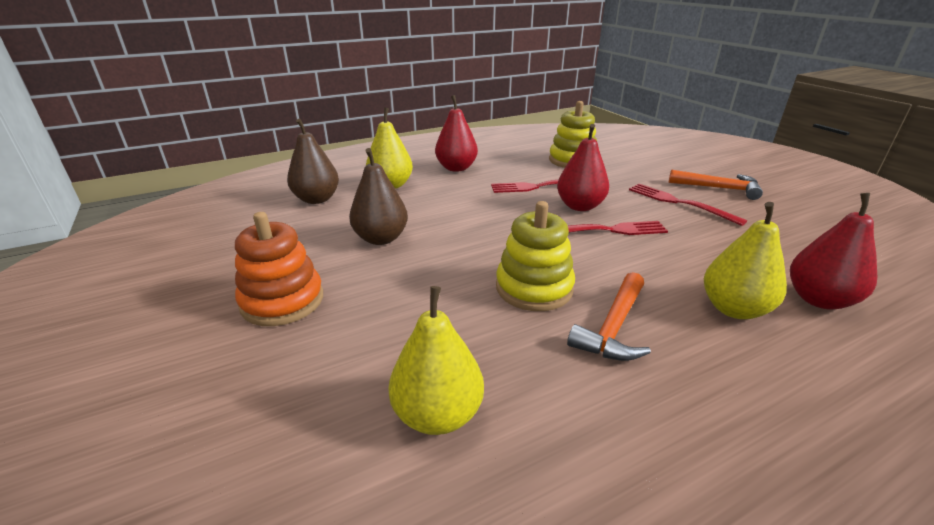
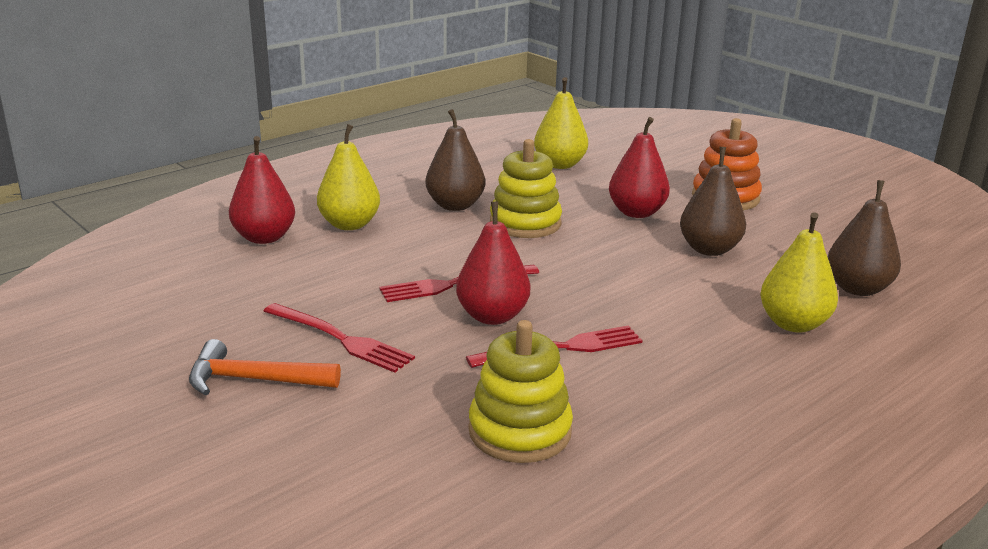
camera: 165 degrees right, 5 degrees down
(456, 168) = (731, 377): red pear -> red pear (636, 212)
(613, 327) = (455, 205): orange hammer -> brown pear

